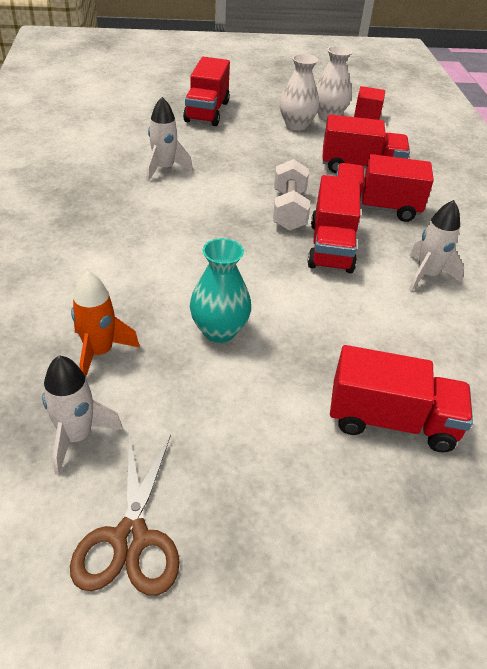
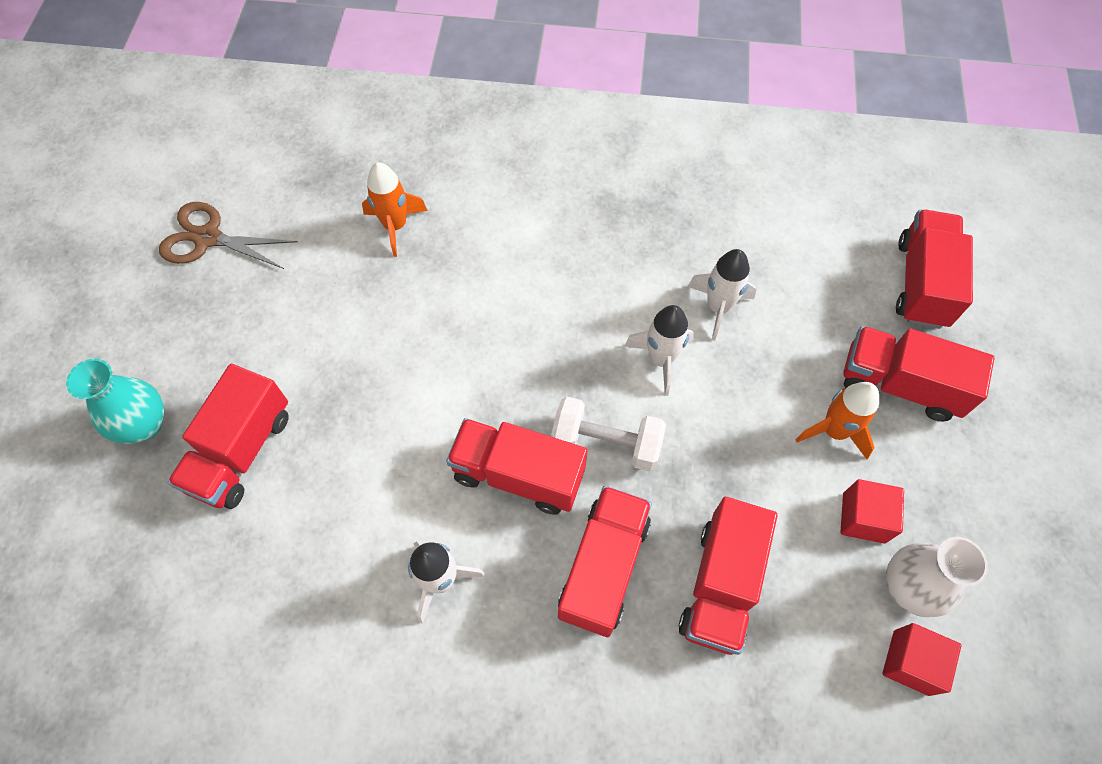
camera: 105 degrees right, 20 degrees up
(77, 436) = (307, 209): white rocket -> white rocket (660, 359)
(131, 102) = (922, 283): none -> red truck
(219, 331) = (398, 325): turquoise vase -> turquoise vase (144, 425)
(245, 131) = (834, 431): none -> orange rocket
(296, 125) = (863, 518): white vase -> red cube

